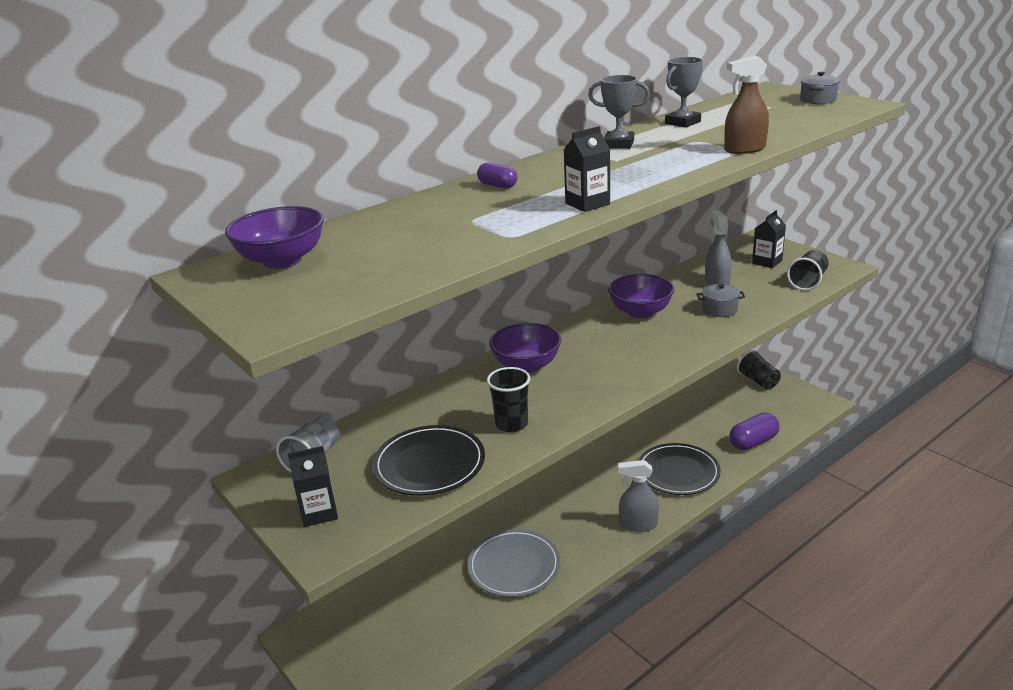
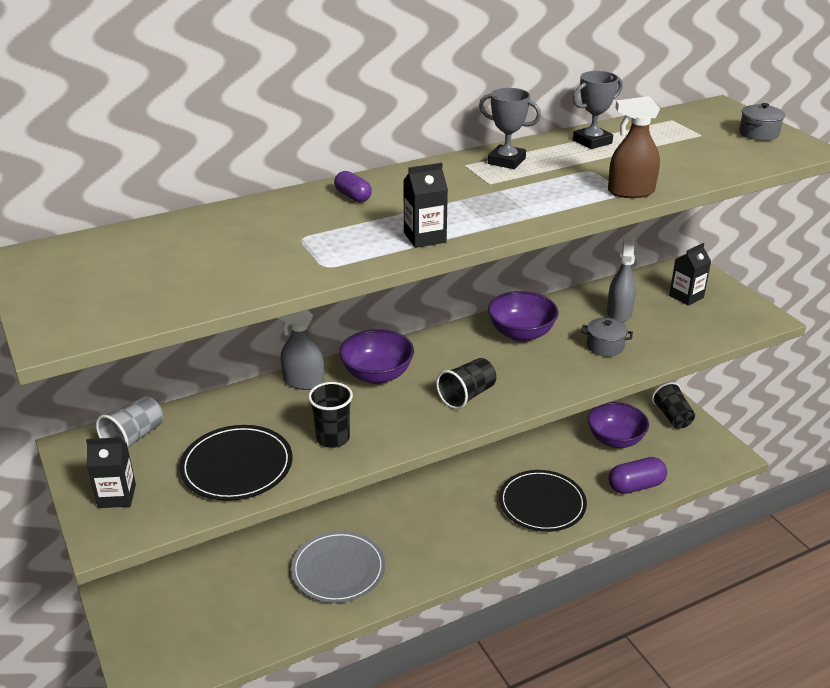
camera: 10 degrees right, 5 degrees up
(282, 260) = (103, 255): purple bowl -> purple bowl (615, 440)
(638, 524) = (477, 552): grey spray bottle -> grey spray bottle (303, 382)
(808, 281) = (717, 329): black cup -> black cup (467, 395)

